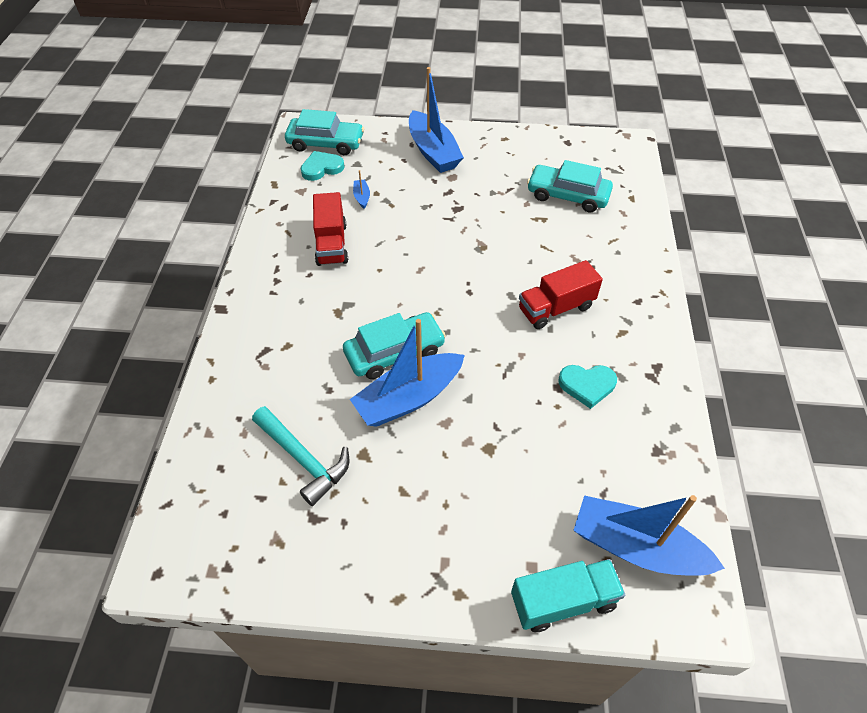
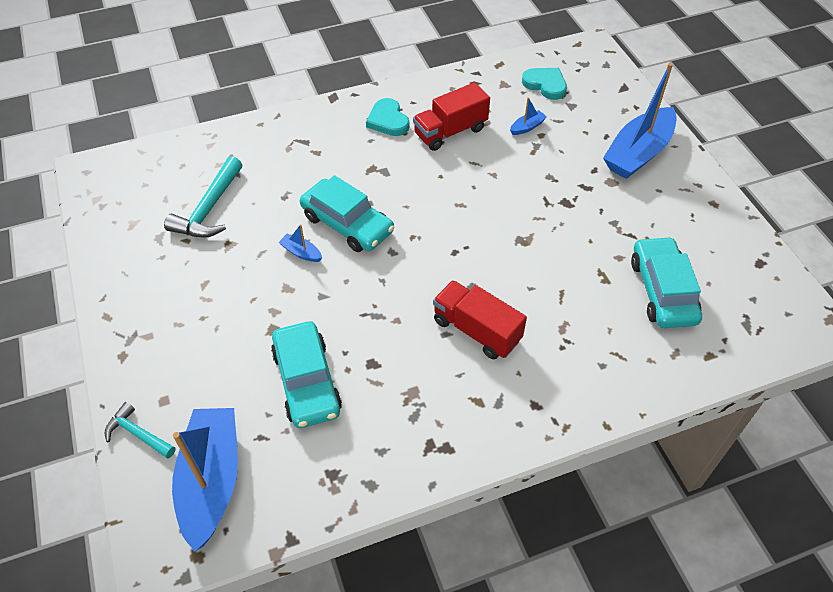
camera: 65 degrees right, 0 degrees up
(325, 143) = (582, 73): turquoise car -> turquoise car (306, 381)
(409, 398) = (301, 252): blue boat -> blue boat, size x0.41
(563, 601) = (138, 434): turquoise truck -> turquoise hammer
(587, 385) = (386, 387): turquoise heart -> turquoise heart (388, 120)

